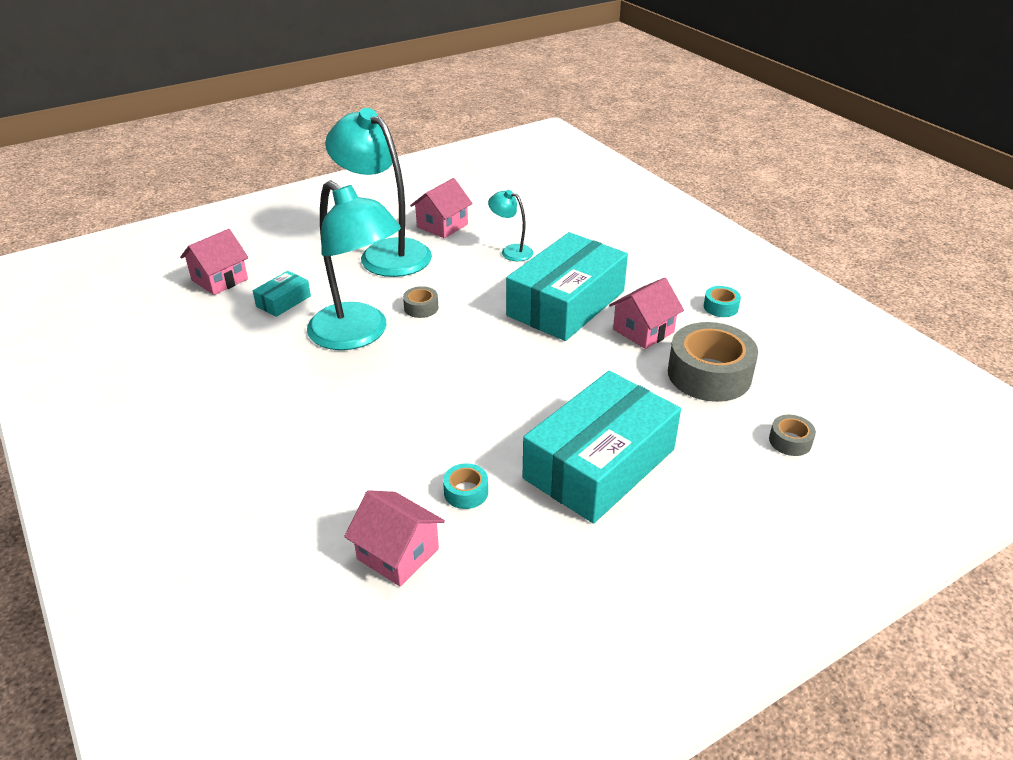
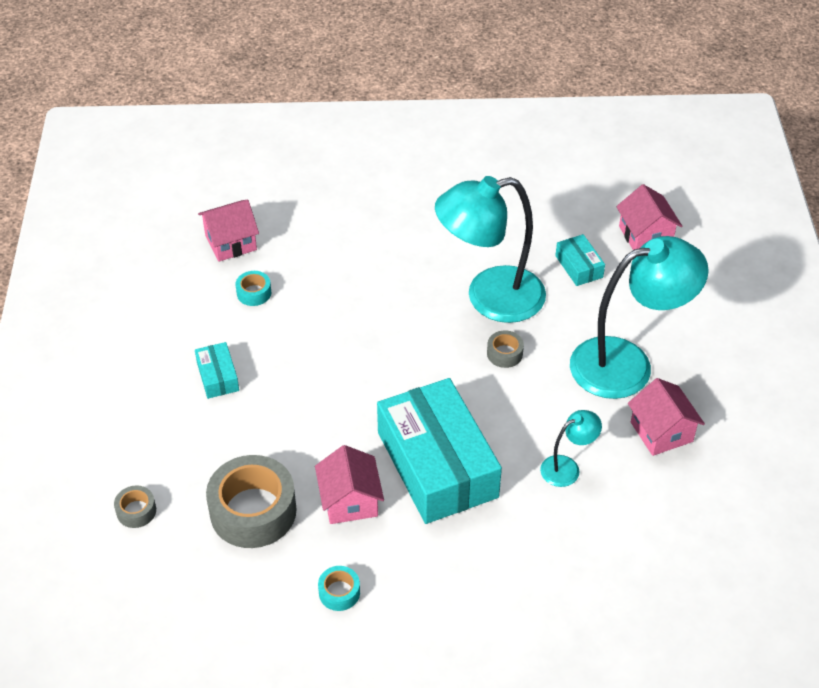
camera: 120 degrees right, 10 degrees up
(599, 464) = (218, 376): turquoise box -> turquoise box, size x0.43

